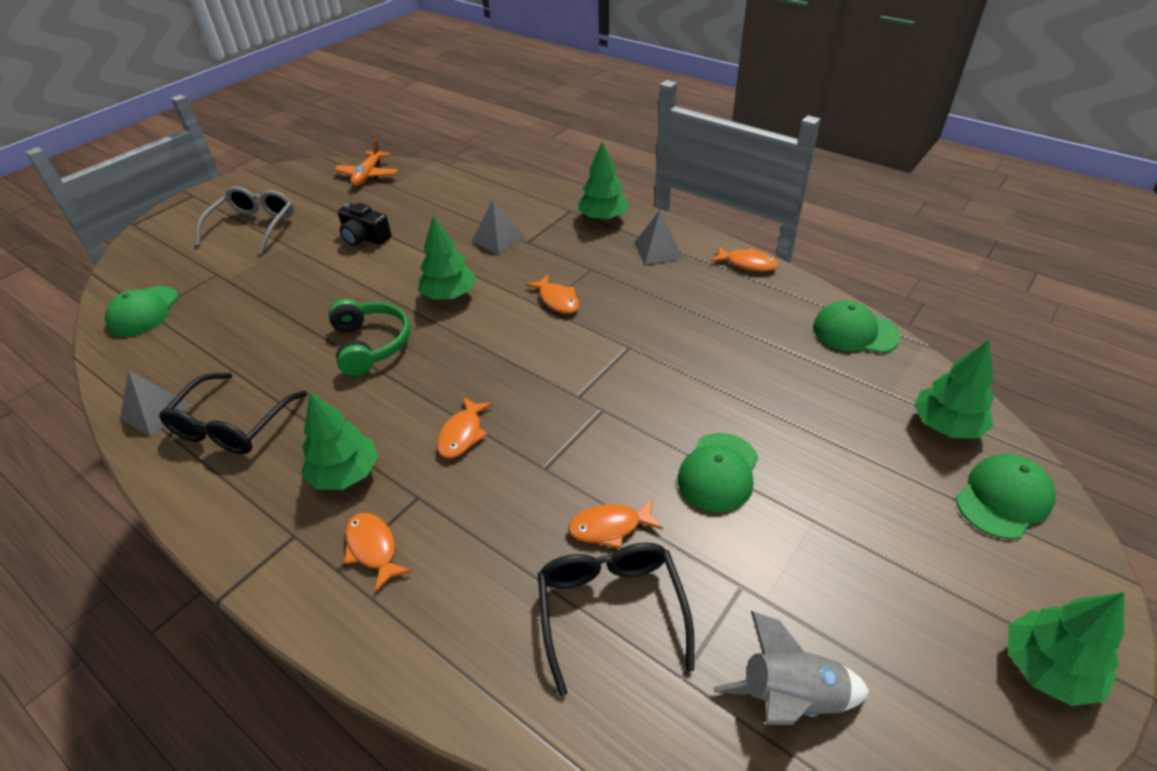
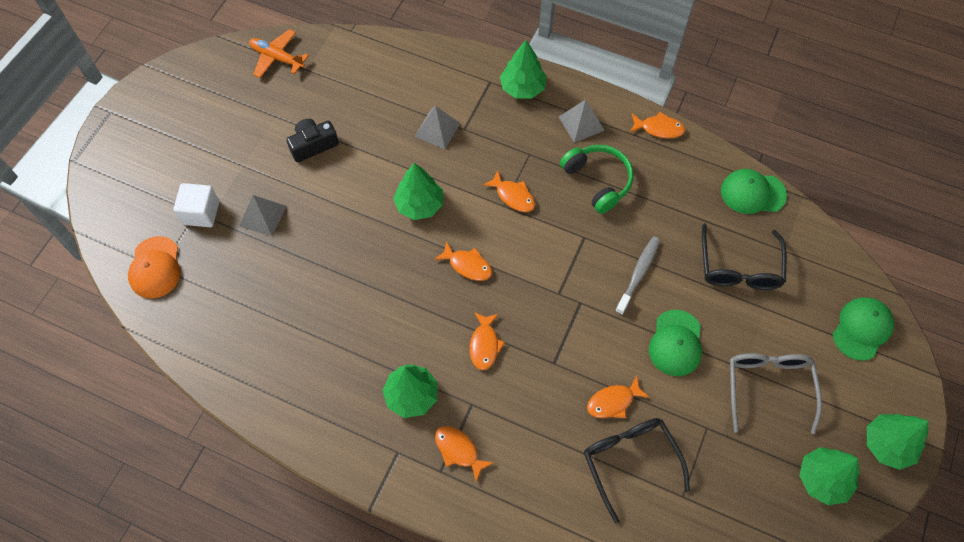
camera: 15 degrees left, 20 degrees up
(143, 311) = (155, 267): green cap -> orange cap
(156, 411) = (232, 368): grey pyramid -> grey pyramid (262, 216)
(220, 275) = (201, 213): none -> white cube
(232, 425) = (302, 370): black glasses -> black glasses (739, 268)
(254, 226) = (198, 146): grey glasses -> grey glasses (768, 387)
(365, 237) = (313, 145): black camera -> black camera turned 135 degrees clockwise
(368, 175) = (277, 58): orange plane -> orange plane turned 120 degrees clockwise
(370, 345) = (375, 270): green headphones -> green headphones (598, 181)
(477, 354) = (467, 265): none -> orange fish
(686, 391) = (638, 274): none -> grey toothbrush
(790, 698) = (747, 494): grey rocket -> none
(946, 425) = (823, 273): green tree -> green tree (822, 479)

